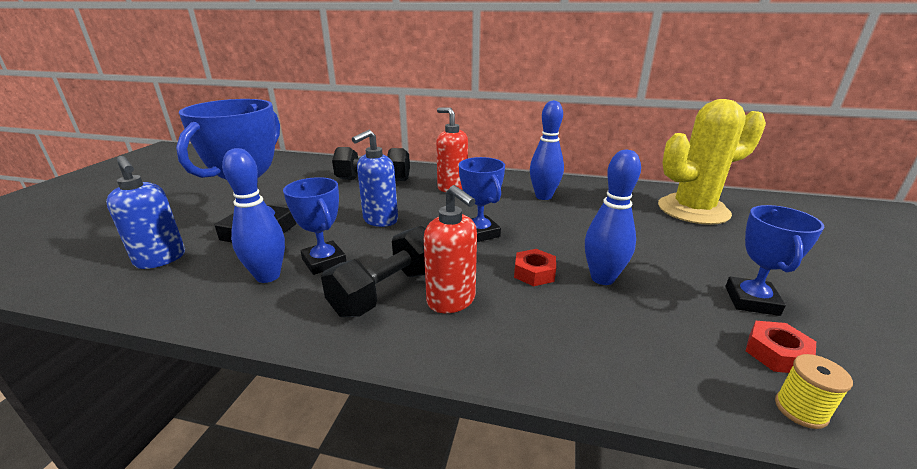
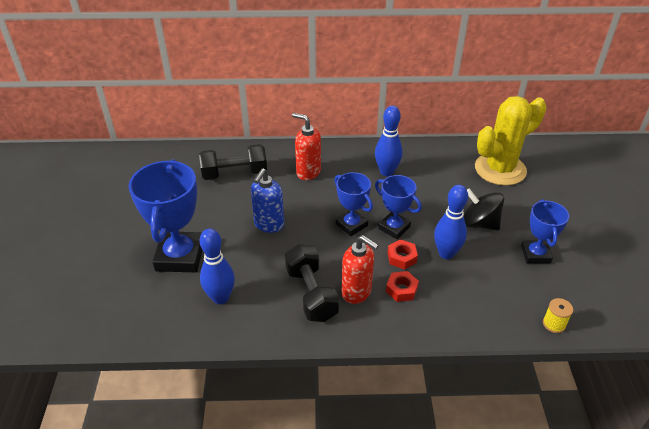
camera: 15 degrees left, 15 degrees up
(161, 259) = (126, 299): blue soap dispenser -> none
(324, 262) = (252, 276): blue trophy -> blue trophy (394, 228)
(387, 291) = (311, 294): black dumbbell -> black dumbbell turned 45 degrees counterclockwise
(659, 254) = (479, 223): none -> black spinning top
(776, 353) = (546, 291): red nut -> red nut (401, 289)

